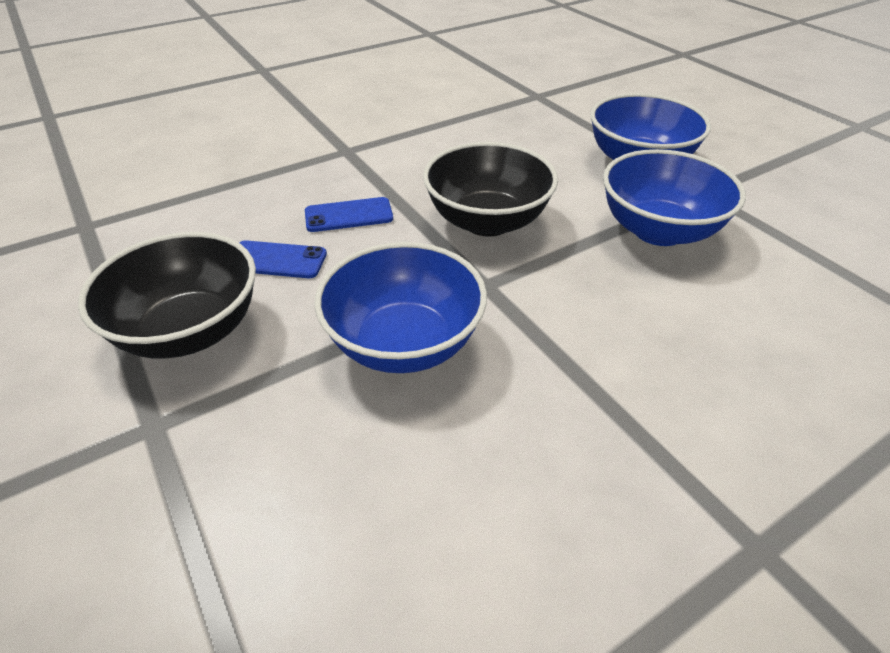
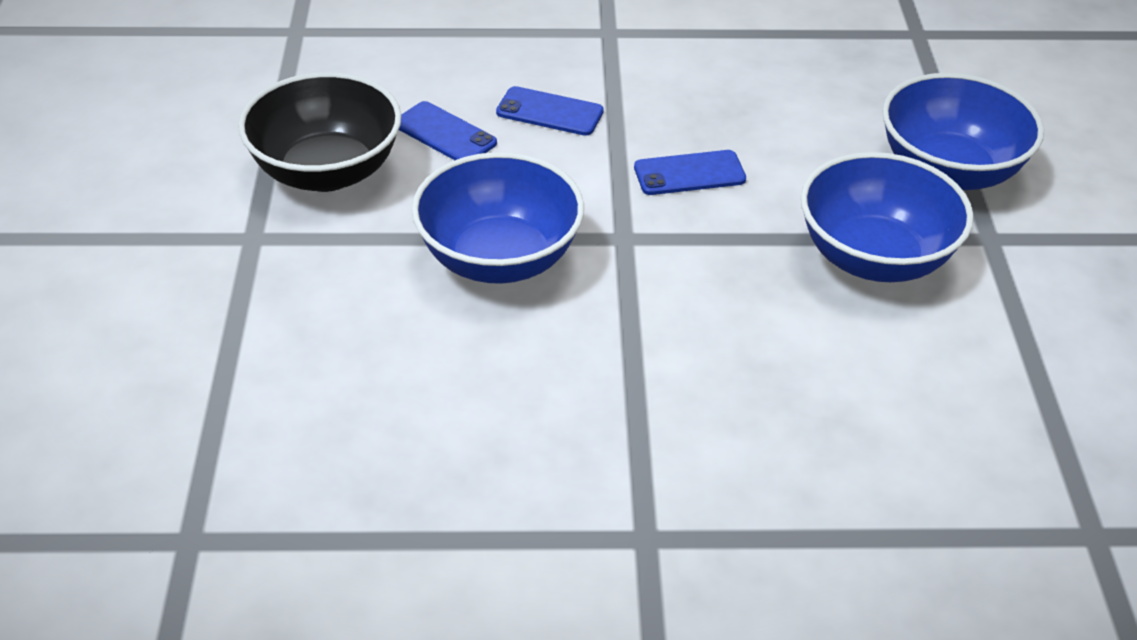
camera: 30 degrees right, 0 degrees up
(487, 221) = (689, 173): black bowl -> blue phone

